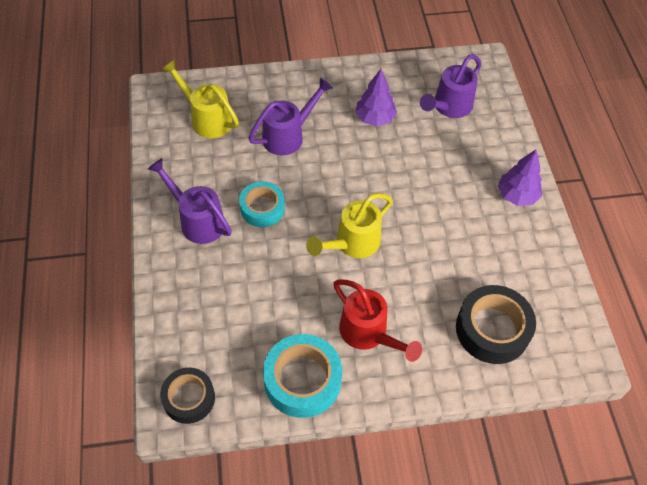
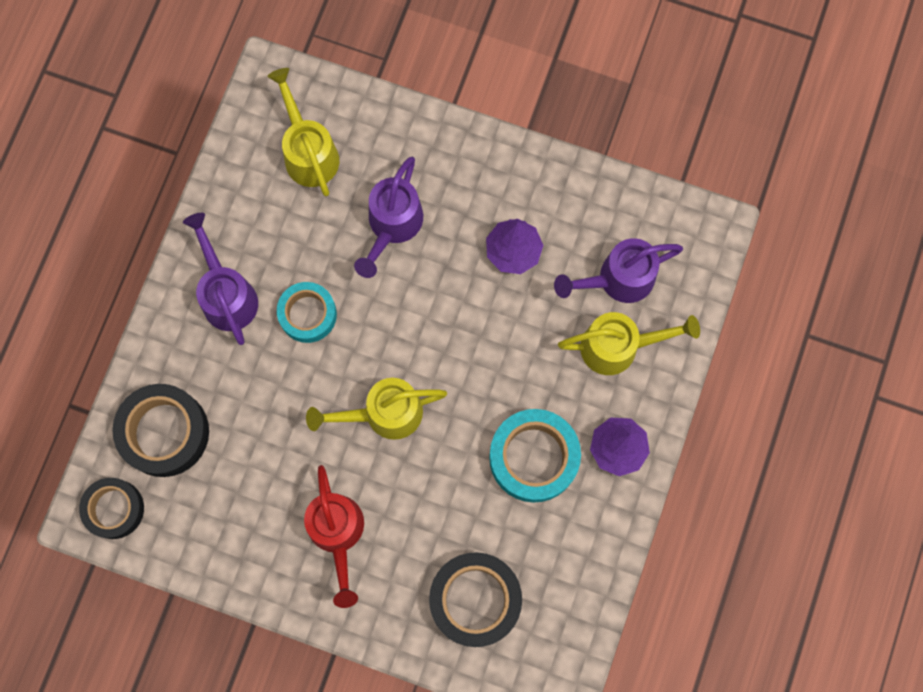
camera: 30 degrees right, 20 degrees up
(200, 327) = (164, 432): none -> black tape
(288, 136) = (392, 225): purple watering can -> purple watering can turned 120 degrees clockwise
(302, 380) = (238, 550): turquoise tape -> turquoise tape (533, 457)
(475, 141) = (618, 346): none -> yellow watering can

